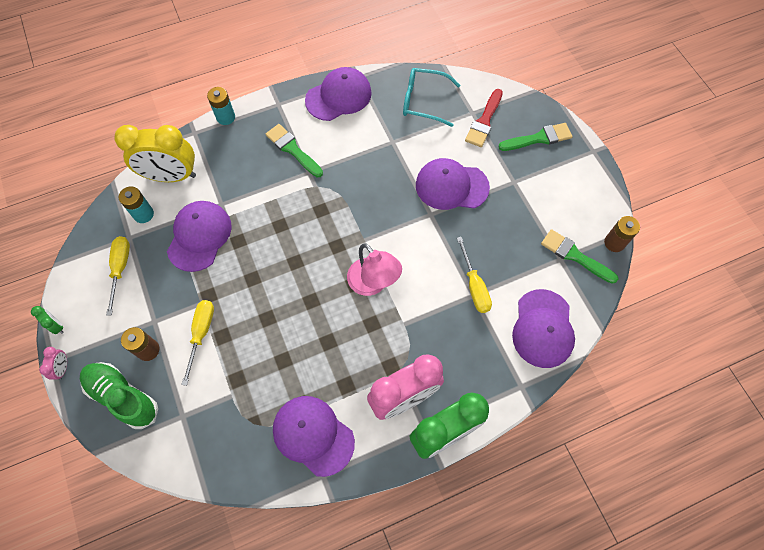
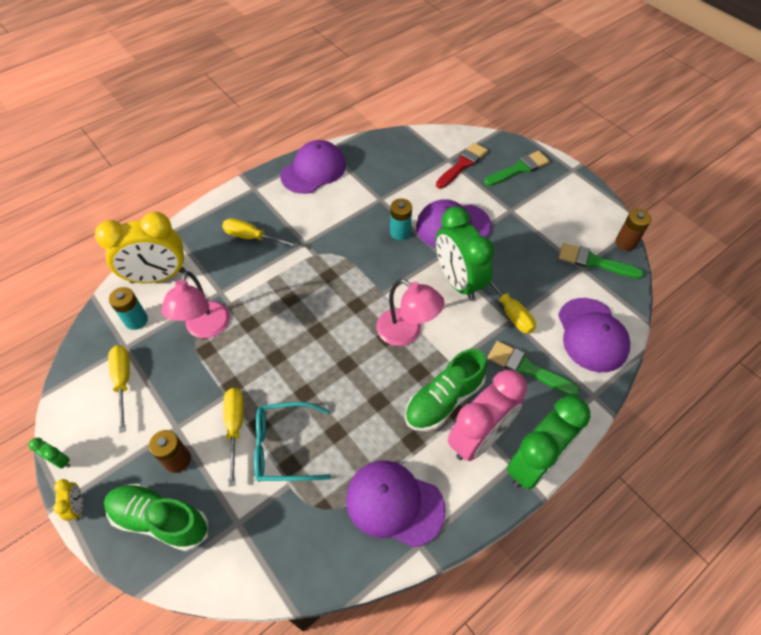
camera: 15 degrees left, 10 degrees down
(63, 368) = (78, 506): pink clock -> yellow clock
(199, 236) = (205, 328): purple cap -> pink lamp
(225, 117) = (202, 210): turquoise battery -> turquoise battery (400, 232)
(263, 156) = (252, 237): none -> yellow screwdriver
(292, 149) = (281, 226): green brush -> green brush (527, 368)
(385, 356) = (444, 400): none -> green shoe
(424, 101) = (399, 159): turquoise glasses -> turquoise glasses (284, 447)
(437, 244) = (458, 281): none -> green clock
(484, 121) = (462, 164): red brush -> red brush turned 150 degrees counterclockwise

